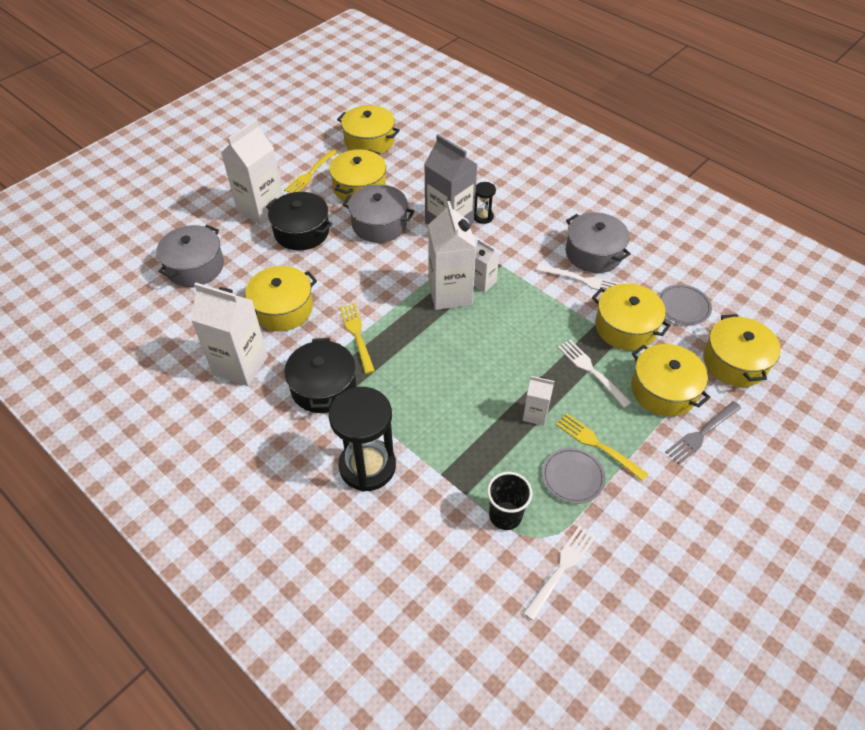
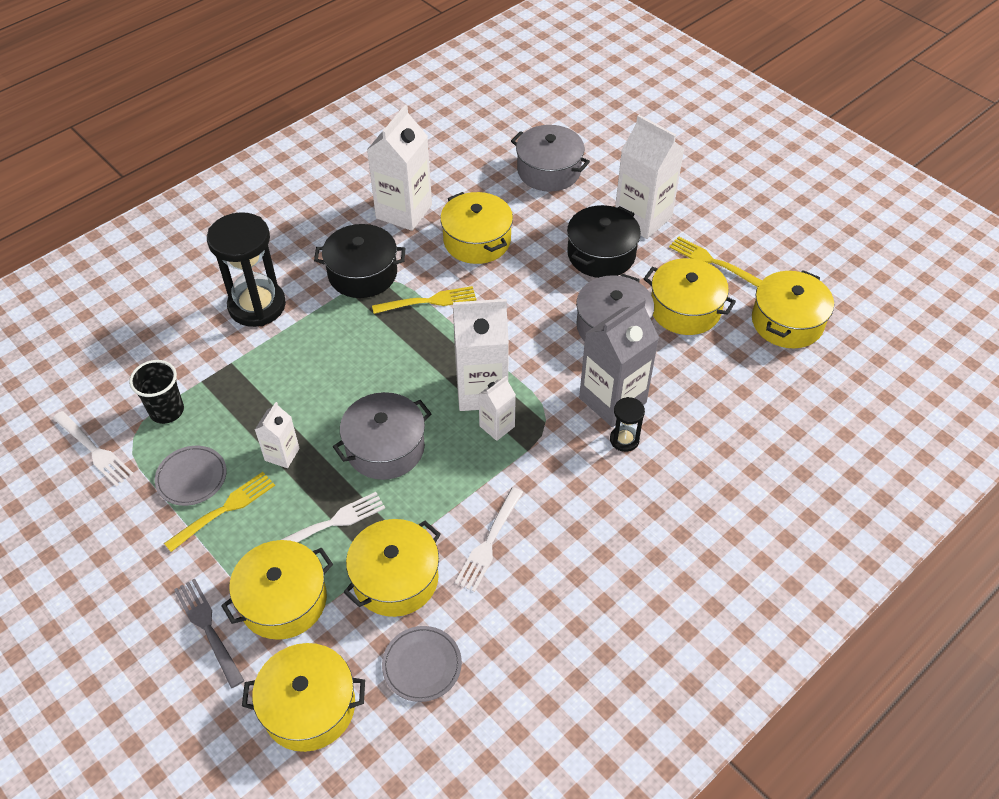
camera: 95 degrees right, 0 degrees up
(593, 253) = (541, 567): grey pot -> grey pot (385, 447)

